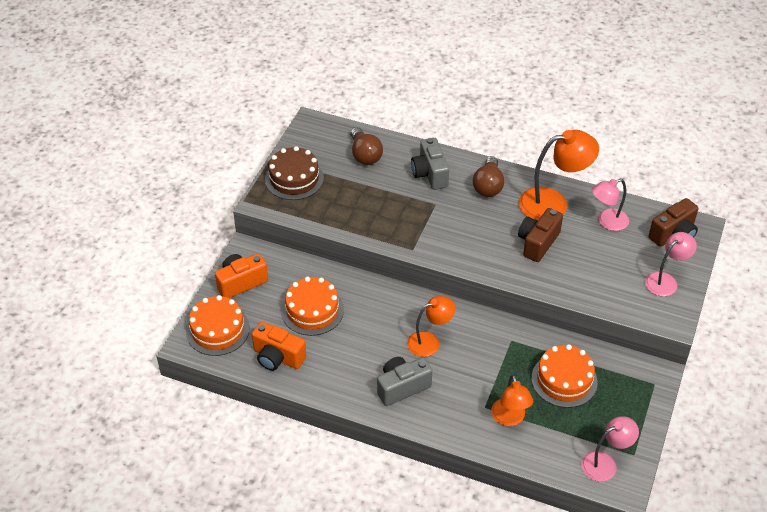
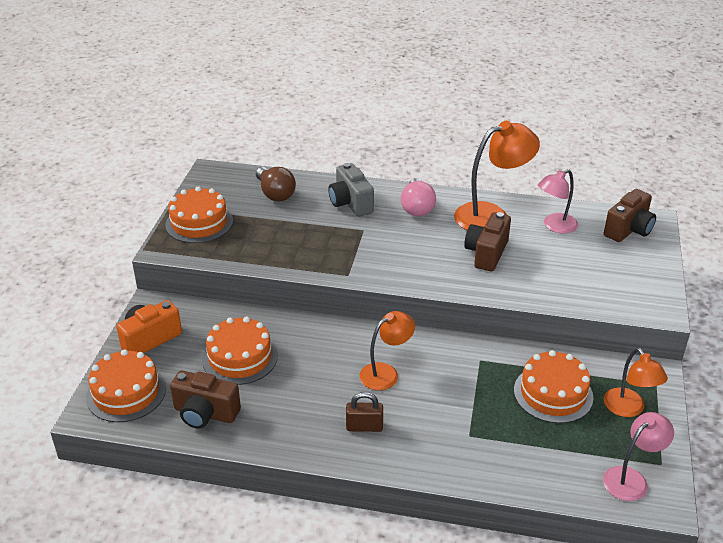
camera: 10 degrees left, 10 degrees down
(277, 357) = (205, 413): orange camera -> brown camera
(294, 179) = (199, 223): brown cake -> orange cake
(402, 387) = (364, 427): grey camera -> brown padlock
(488, 186) = (417, 207): brown light bulb -> pink light bulb
(510, 418) = (502, 444): orange lamp -> orange lamp (628, 409)
(665, 280) = (637, 273): pink lamp -> none

